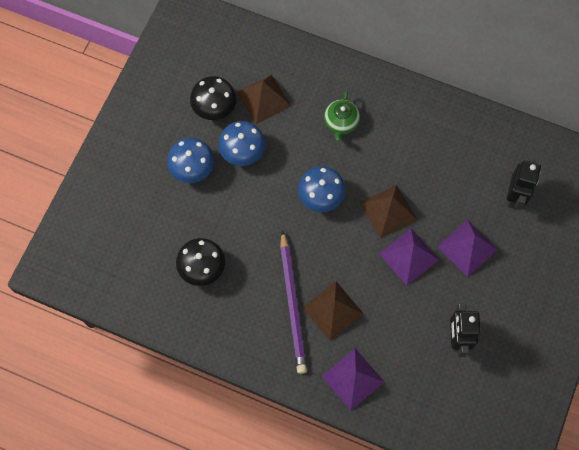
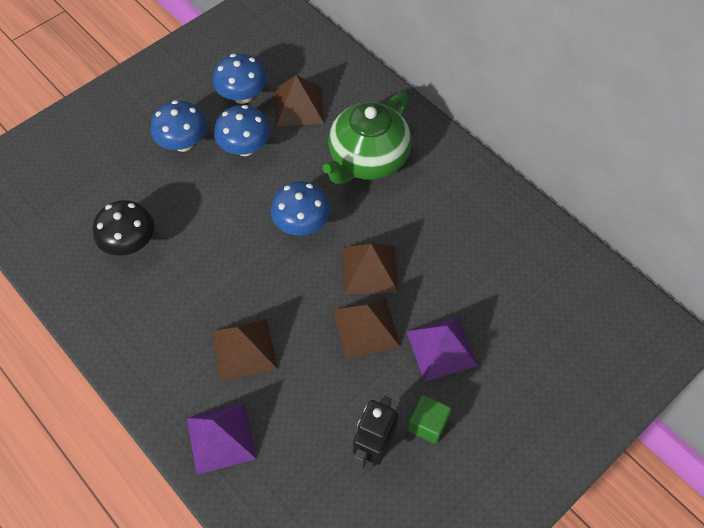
camera: 25 degrees right, 10 degrees down
(214, 108) = (242, 96): black mushroom -> blue mushroom
(292, 304) = (203, 323): purple pencil -> none
(341, 123) = (367, 160): green teapot -> green teapot, size x1.88
(409, 256) = (366, 328): purple pyramid -> brown pyramid
(484, 305) = (427, 424): none -> green cube
(515, 196) = (530, 315): black robot -> none

